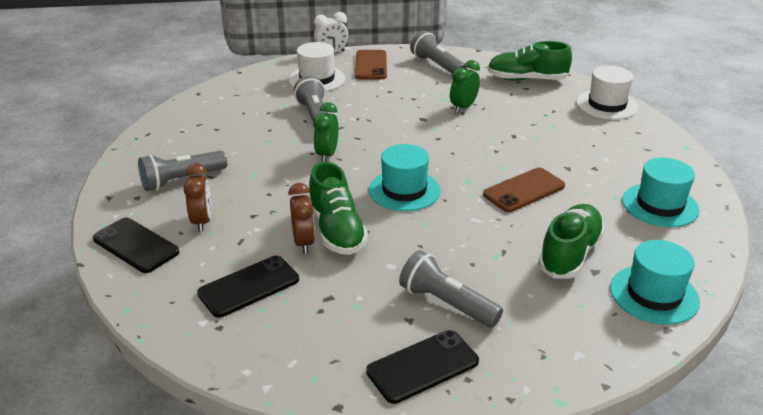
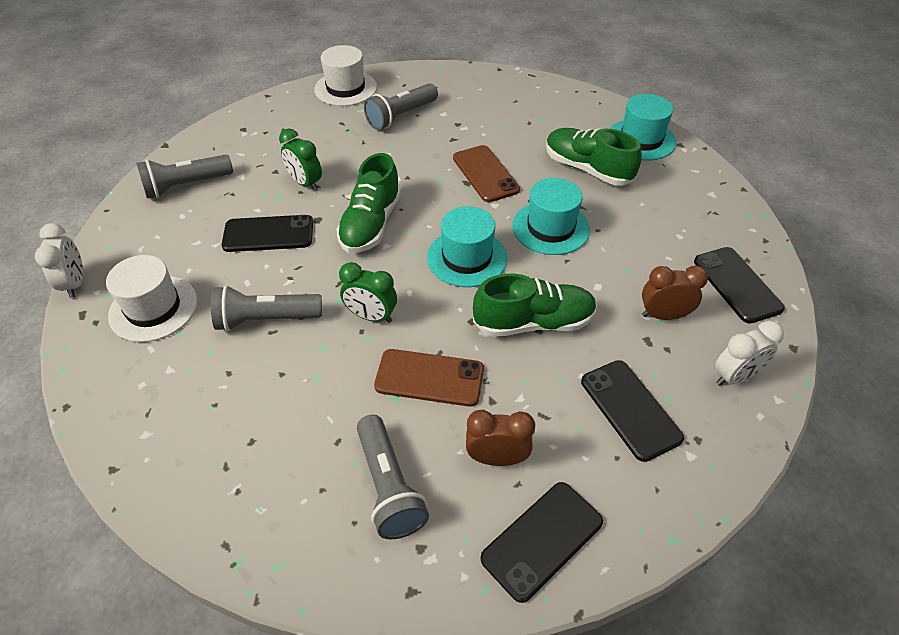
camera: 80 degrees left, 15 degrees up
(292, 356) = (734, 376): none -> white clock
(304, 243) = (553, 354): brown clock -> brown clock (663, 315)
(371, 65) = (145, 246): brown phone -> brown phone (429, 378)
(398, 103) = (268, 234): none -> black phone
(446, 303) = (654, 256): grey flashlight -> grey flashlight (401, 116)
(526, 79) = (264, 125): green shoe -> green shoe (371, 224)
(660, 205) = (524, 105): turquoise hat -> turquoise hat (550, 228)

